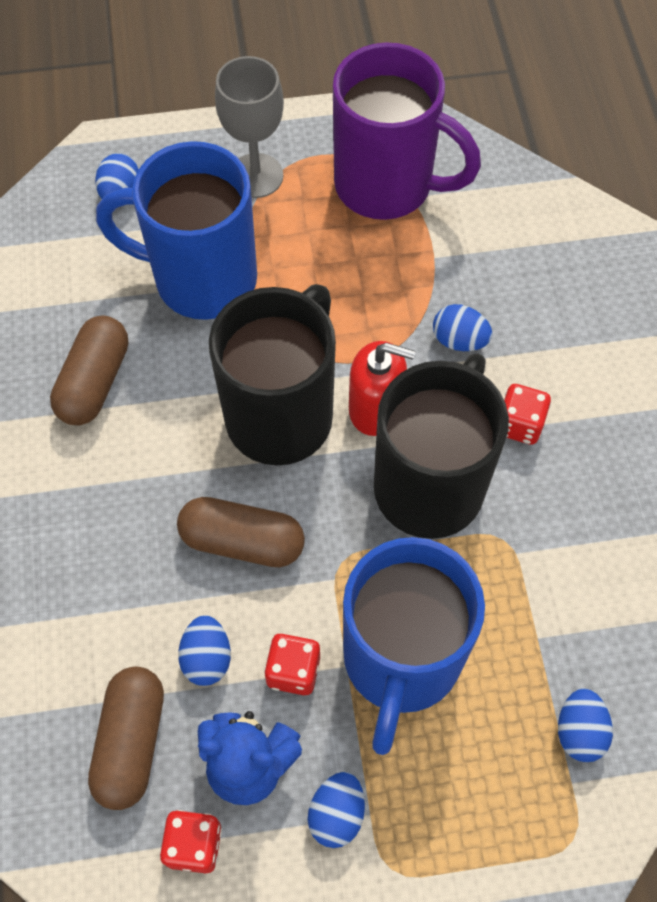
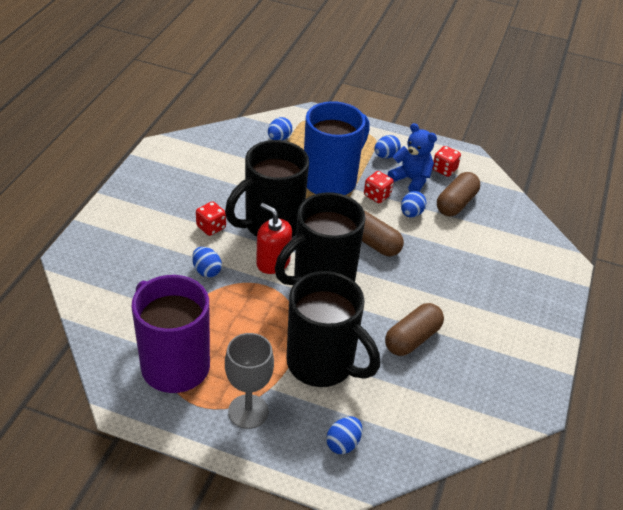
camera: 155 degrees left, 20 degrees down
(201, 279) = (322, 364): blue mug -> black mug

